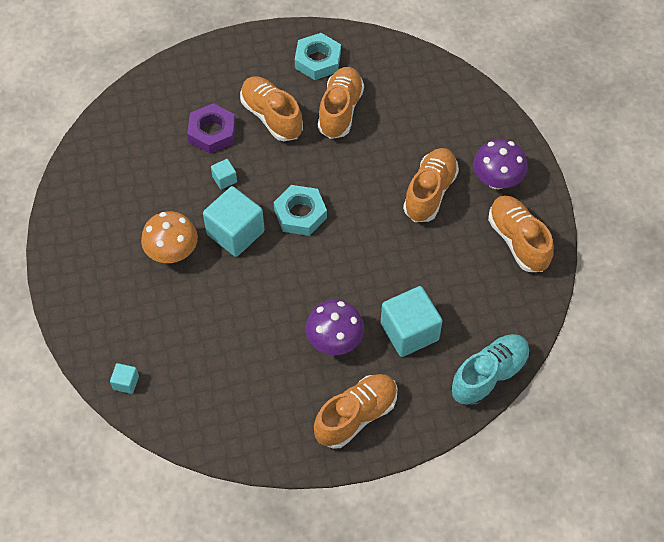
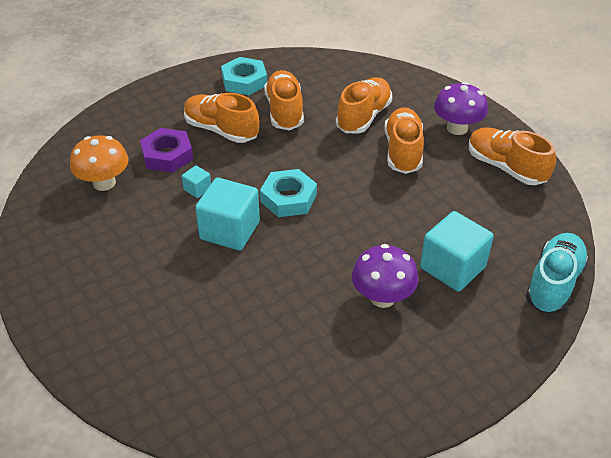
camera: 20 degrees left, 15 degrees down
(126, 382) = (168, 407): turquoise cube -> none
(172, 252) = (170, 265): orange mushroom -> orange mushroom (104, 183)
(356, 416) = (445, 361): orange shoe -> orange shoe (363, 117)

